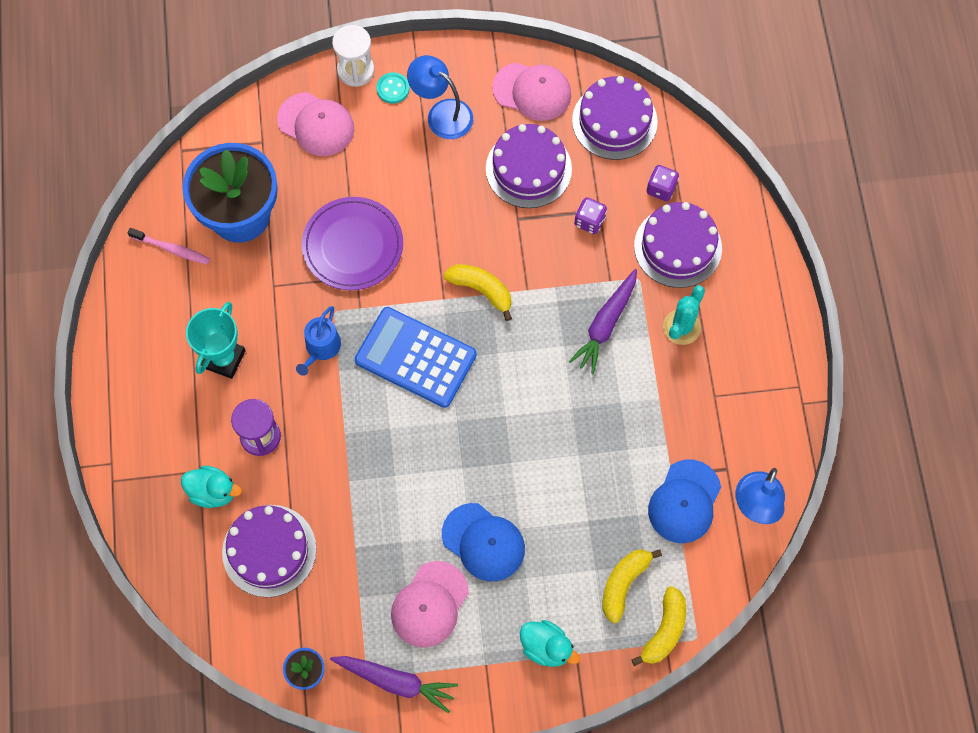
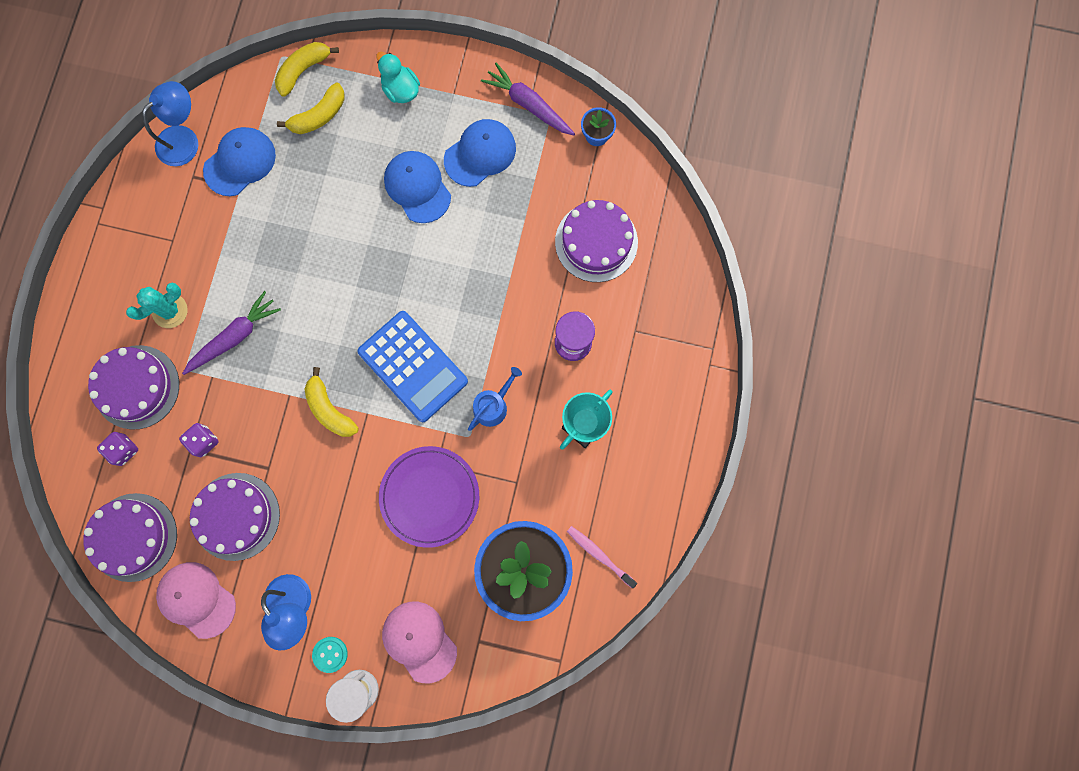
camera: 160 degrees left, 10 degrees up
(213, 492) = (628, 308): turquoise duck -> none
(429, 604) = (480, 154): pink cap -> blue cap

